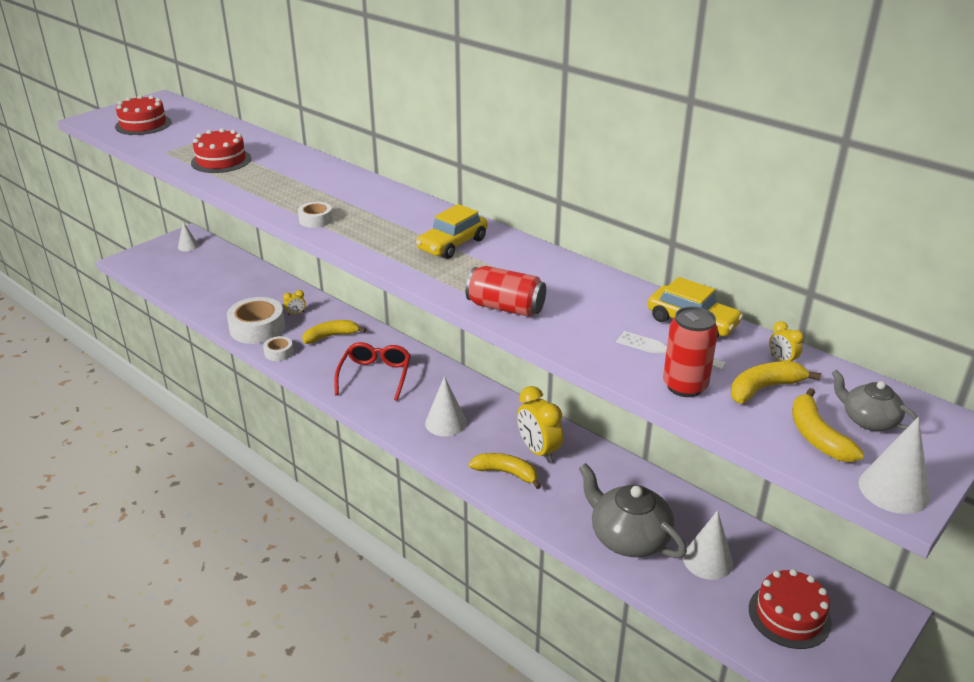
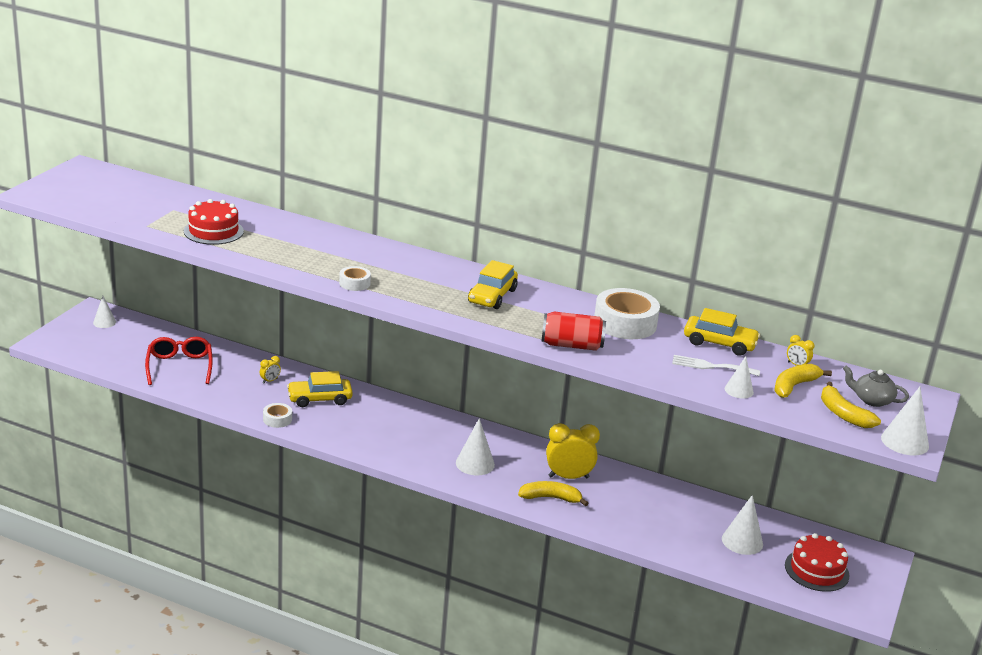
camera: 20 degrees left, 5 degrees down
(143, 124) = (95, 197): red cake -> none
(257, 328) = (239, 398): white tape -> white tape (625, 323)
(331, 336) = (319, 399): yellow banana -> yellow car
(375, 375) = (385, 430): red glasses -> red glasses (179, 366)
(538, 451) = (568, 477): yellow clock -> yellow clock turned 135 degrees clockwise
(628, 537) = (674, 533): grey teapot -> none
(685, 386) = (739, 390): red can -> white cone

